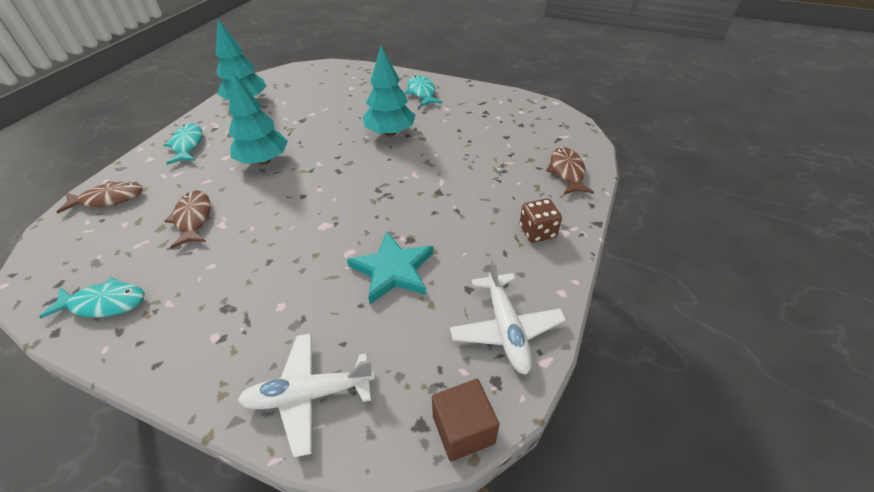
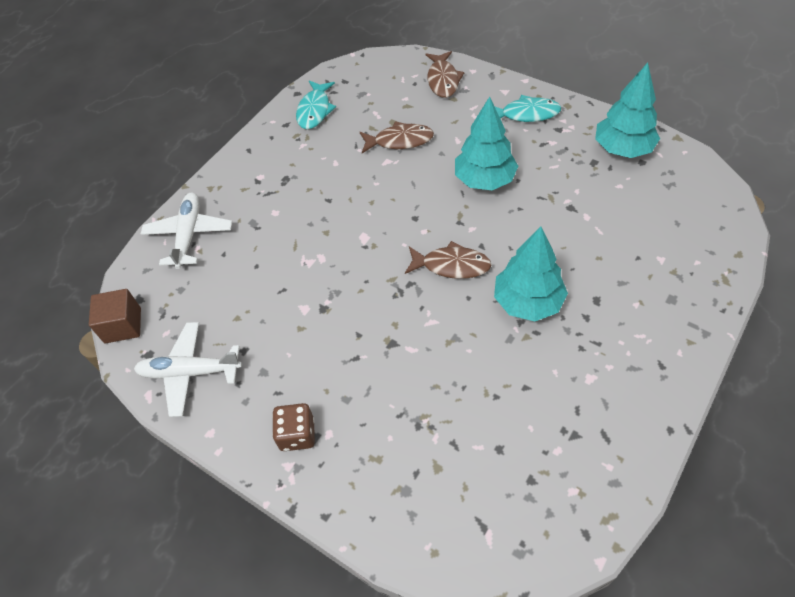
camera: 105 degrees right, 10 degrees up
(393, 270) = (287, 291): turquoise star -> none
(422, 93) = (642, 351): turquoise fish -> none
(567, 172) = (398, 509): brown fish -> brown fish (451, 265)

